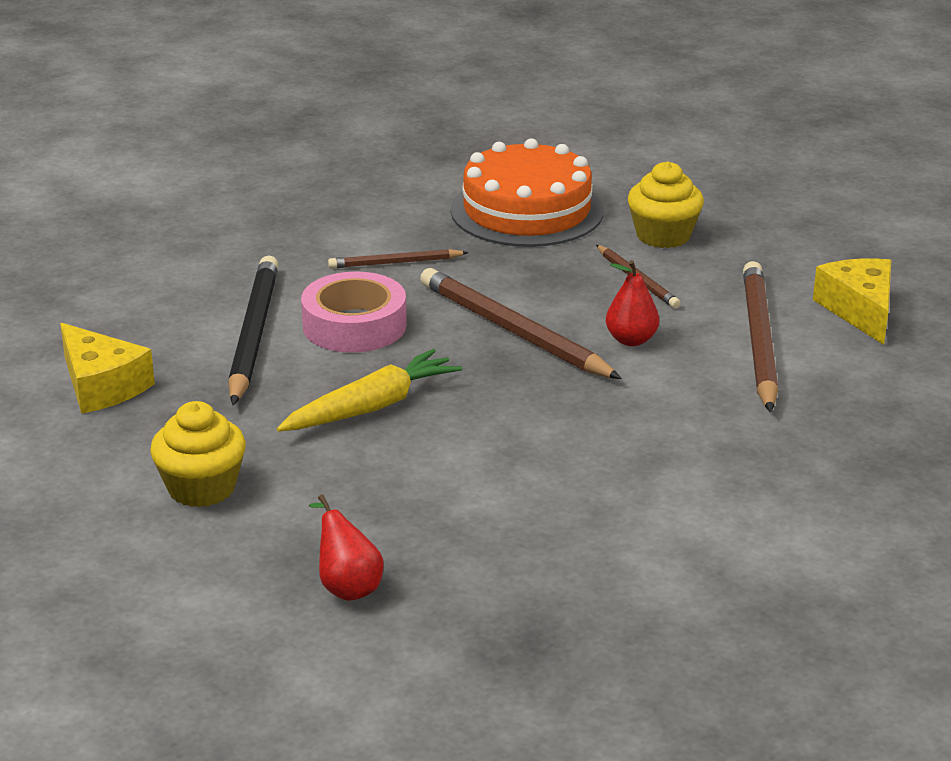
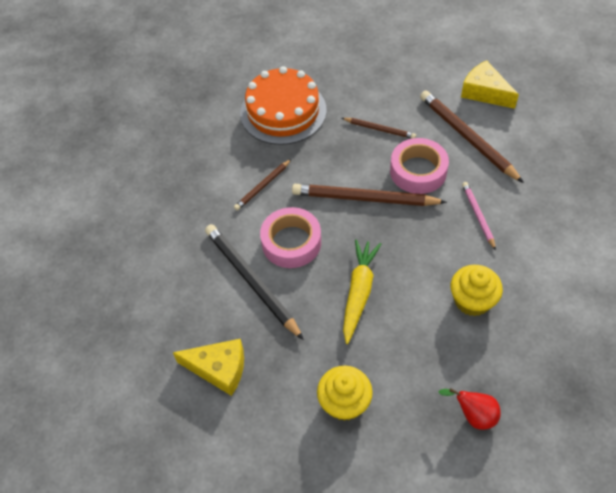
camera: 35 degrees left, 25 degrees up
(631, 340) = (418, 171): red pear -> pink tape
(653, 418) = (478, 215): none -> pink pencil
(663, 235) = (359, 92): yellow cupcake -> yellow cupcake (472, 300)

